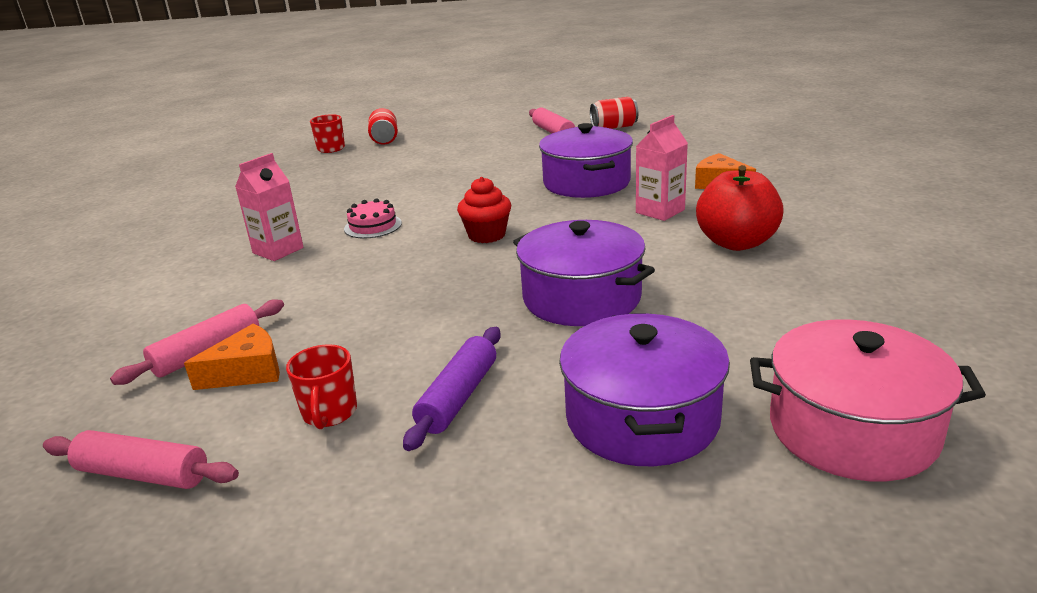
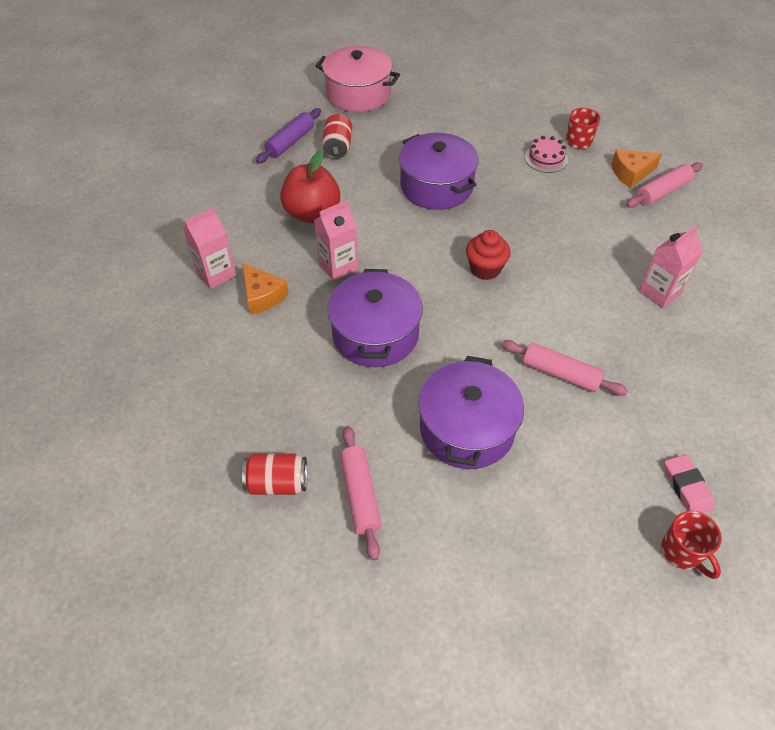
camera: 170 degrees left, 25 degrees up
(143, 474) = (654, 128): pink rolling pin -> pink rolling pin (560, 374)
(314, 165) = (687, 487): none -> pink eraser
(373, 226) = (583, 310): pink cake -> pink cake (546, 158)
(384, 139) = (604, 562): red can -> red can (338, 147)
(458, 397) = (516, 137): purple rolling pin -> purple rolling pin (290, 142)
(642, 418) = (437, 113): purple pot -> purple pot (466, 428)
(787, 187) = (216, 274): none -> pink carton

